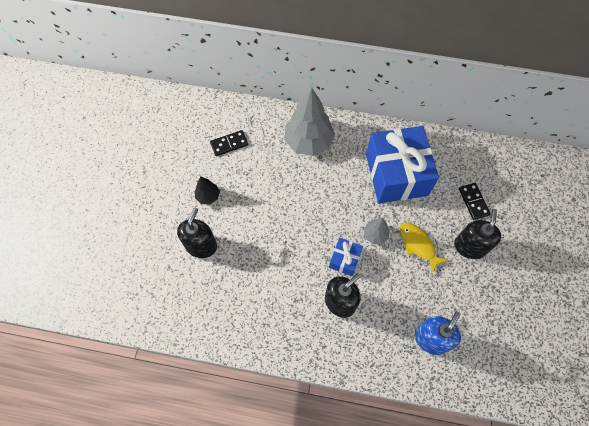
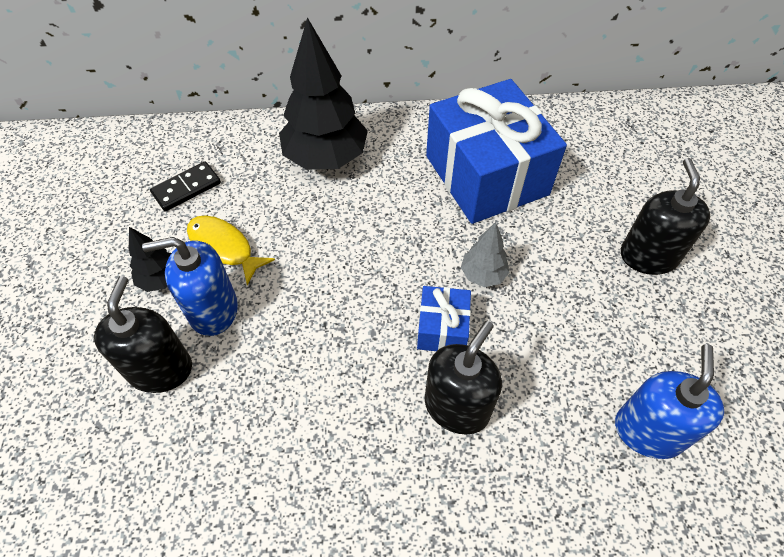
camera: 15 degrees left, 10 degrees down
(231, 220) = (213, 310): none -> blue soap dispenser
(308, 142) = (325, 158): grey tree -> black tree
(418, 245) = (562, 273): yellow fish -> yellow fish (223, 248)
(473, 202) = (624, 188): black domino -> none

